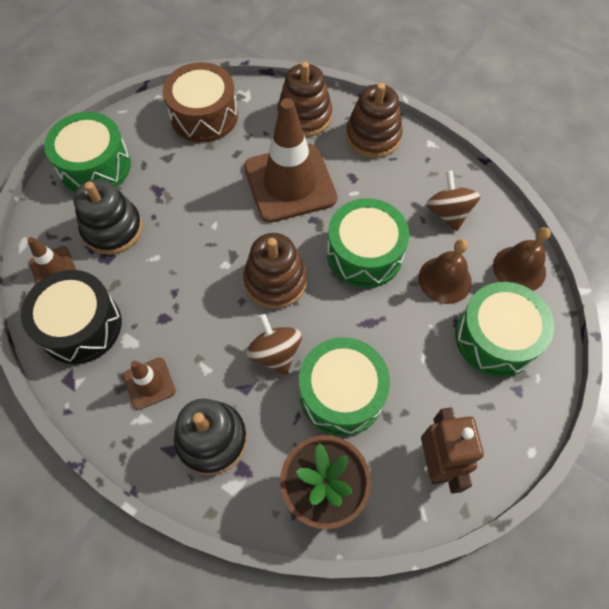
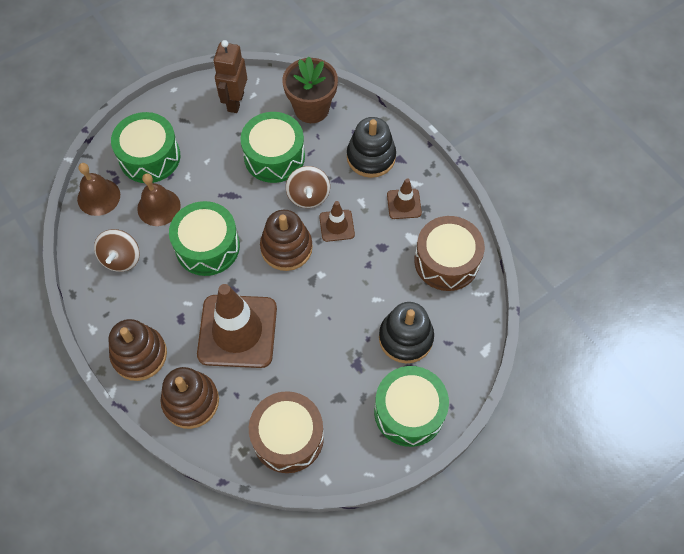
camera: 160 degrees left, 0 degrees up
(53, 268) = (462, 317): brown traffic cone -> brown traffic cone (336, 226)
(81, 326) = (446, 261): black drum -> brown drum

